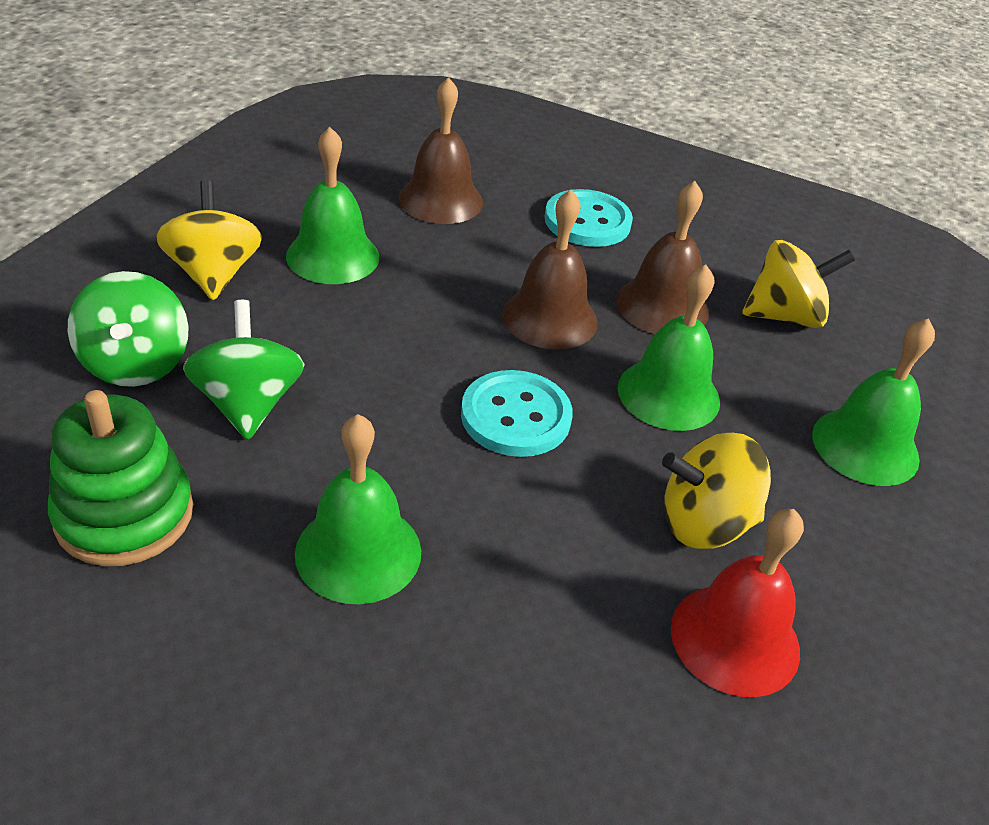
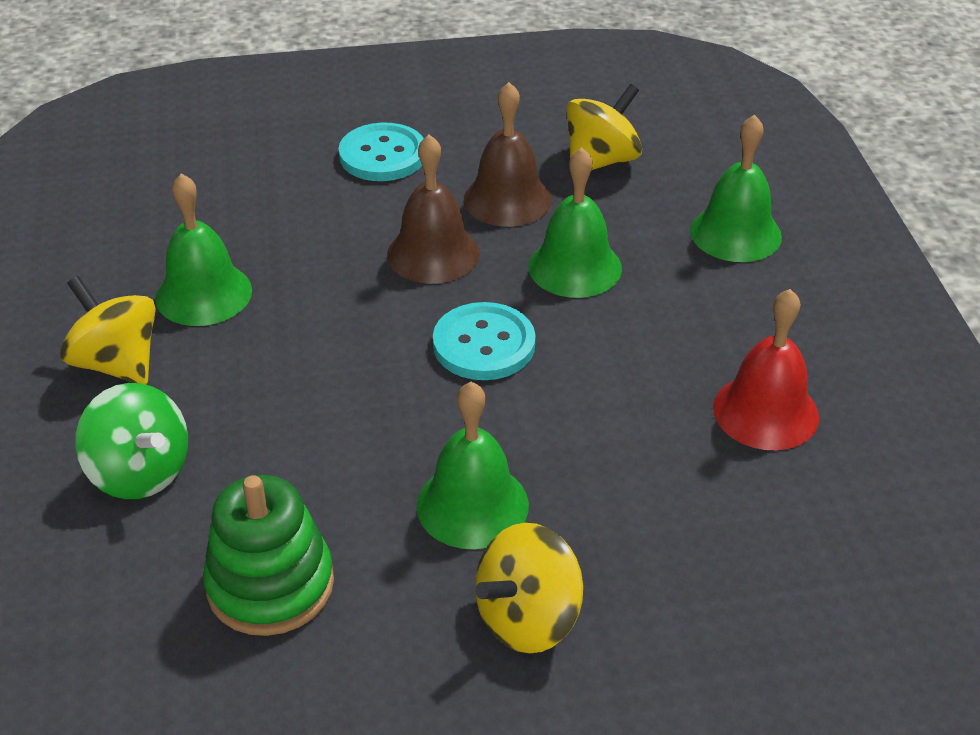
camera: 30 degrees left, 0 degrees up
(248, 404) = (271, 450): green spinning top -> none
(440, 200) = (242, 197): brown bell -> none
(704, 523) = (681, 347): yellow spinning top -> yellow spinning top (528, 618)

